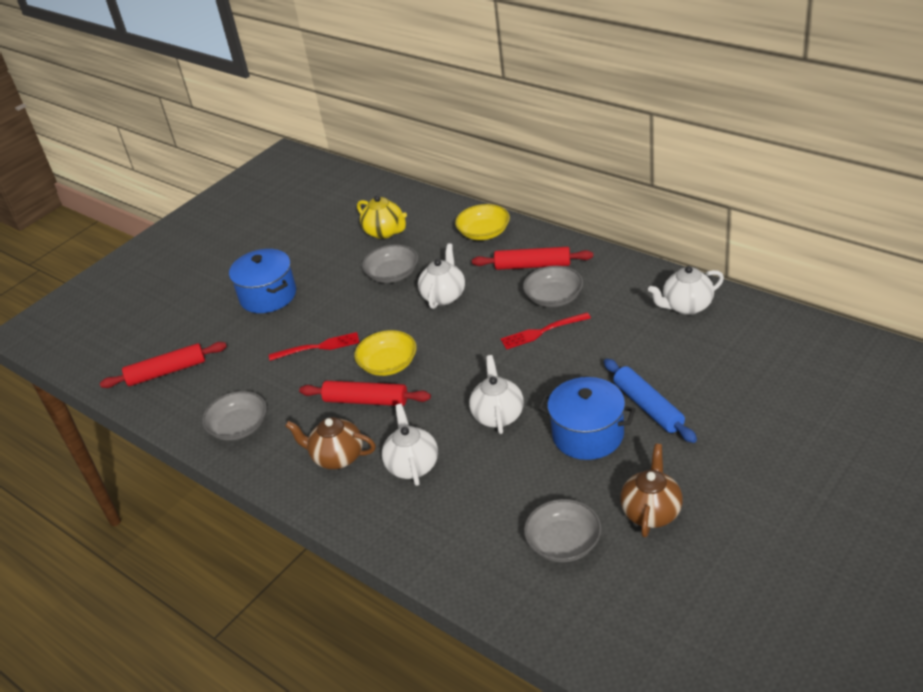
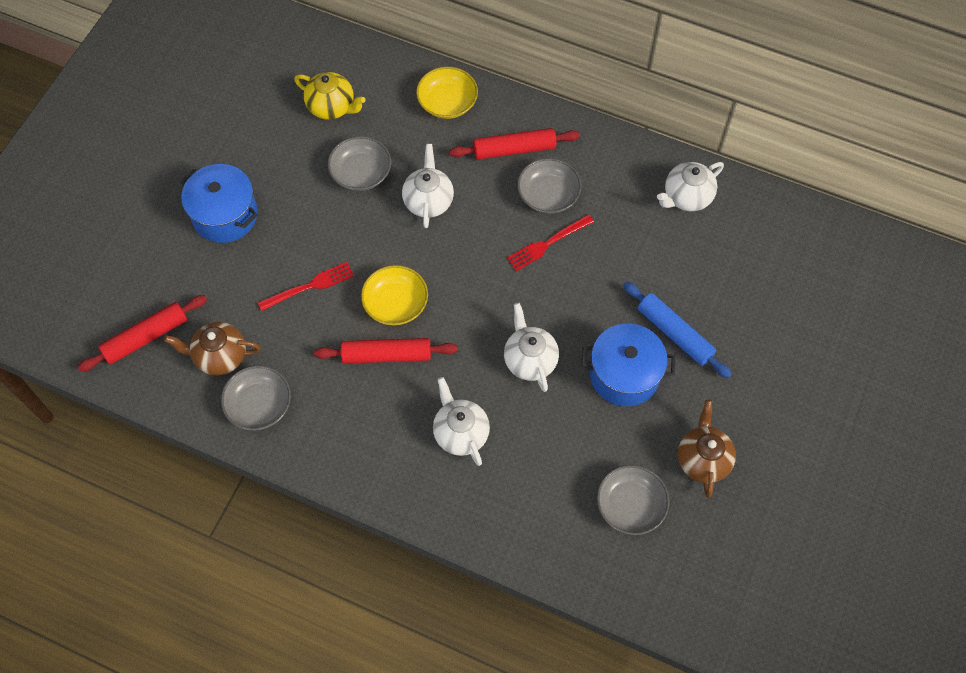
camera: 20 degrees left, 25 degrees up
(337, 457) = (379, 432): brown teapot -> brown teapot (220, 356)

